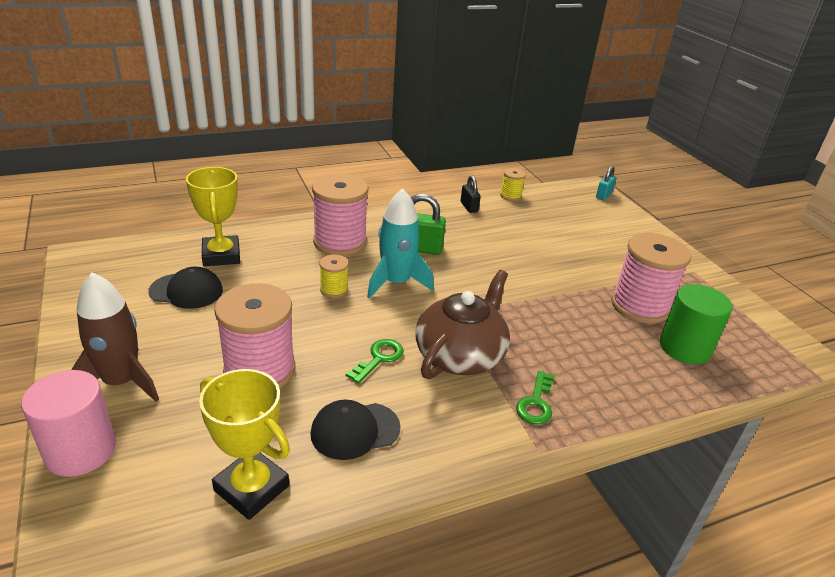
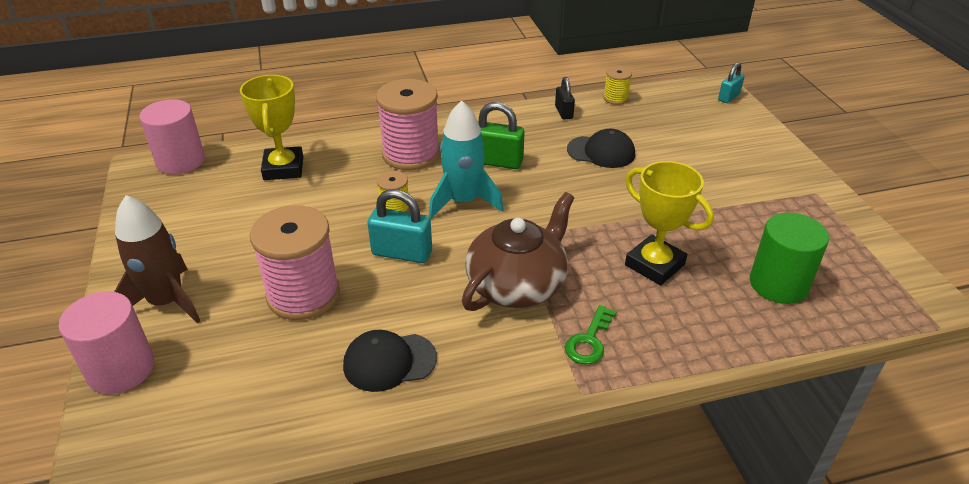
camera: 10 degrees right, 5 degrees up
(118, 250) = (180, 161): none -> pink cylinder
(186, 291) = (242, 207): black cap -> black cap (601, 152)
(251, 488) = (277, 415): yellow trophy -> yellow trophy (654, 265)
(348, 329) = (402, 253): none -> turquoise padlock
(379, 358) = (429, 286): green key -> none
(640, 306) = (737, 234): pink spool -> none

